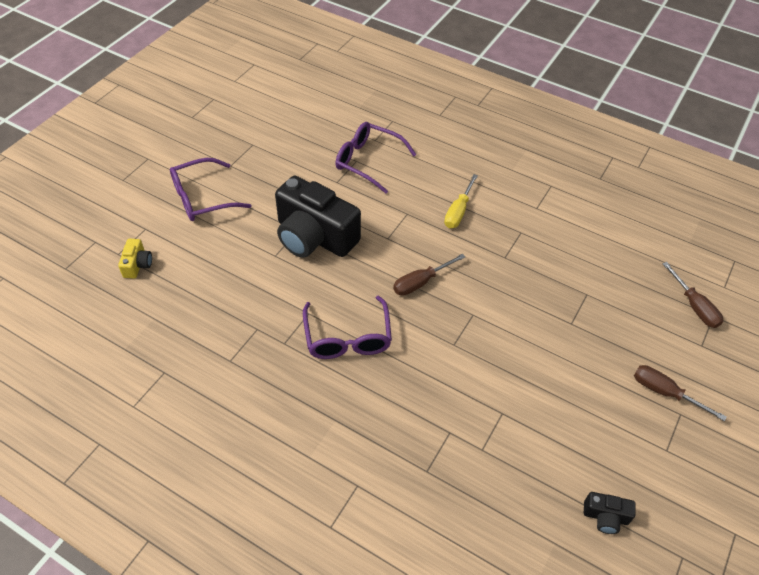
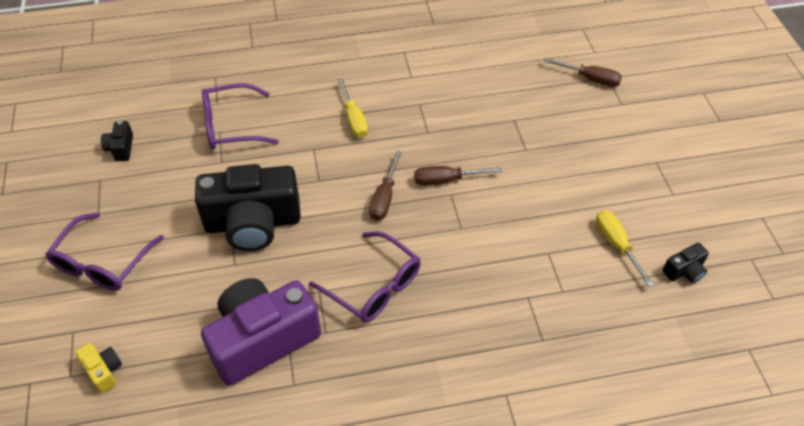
camera: 40 degrees left, 0 degrees up
(241, 317) = (262, 339): none -> purple camera
(285, 132) = (121, 148): none -> black camera
(567, 450) = (616, 244): none -> yellow screwdriver
(665, 392) = (633, 154): brown screwdriver -> brown screwdriver (446, 180)

